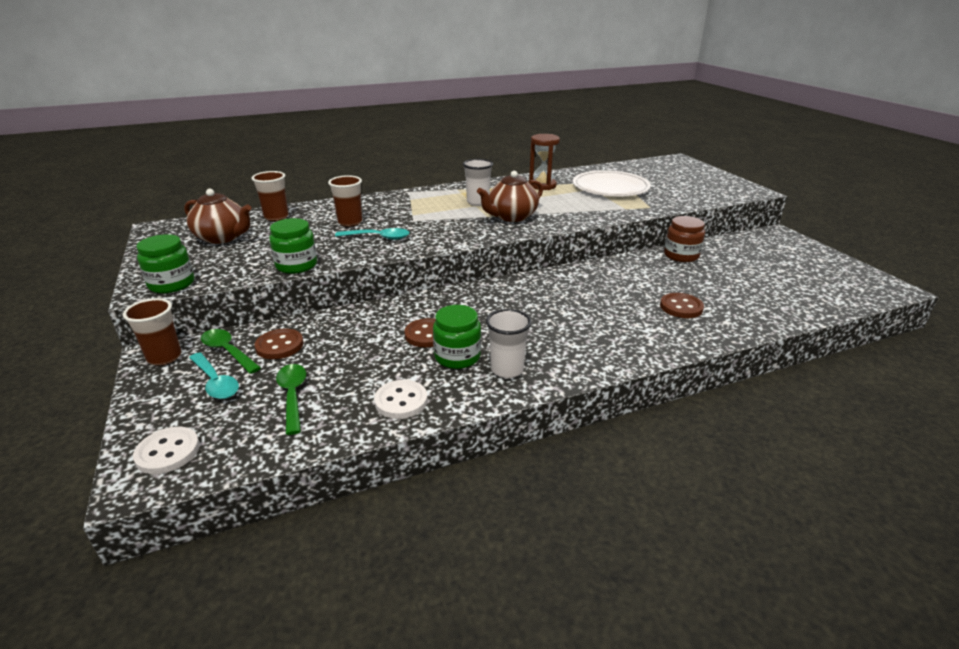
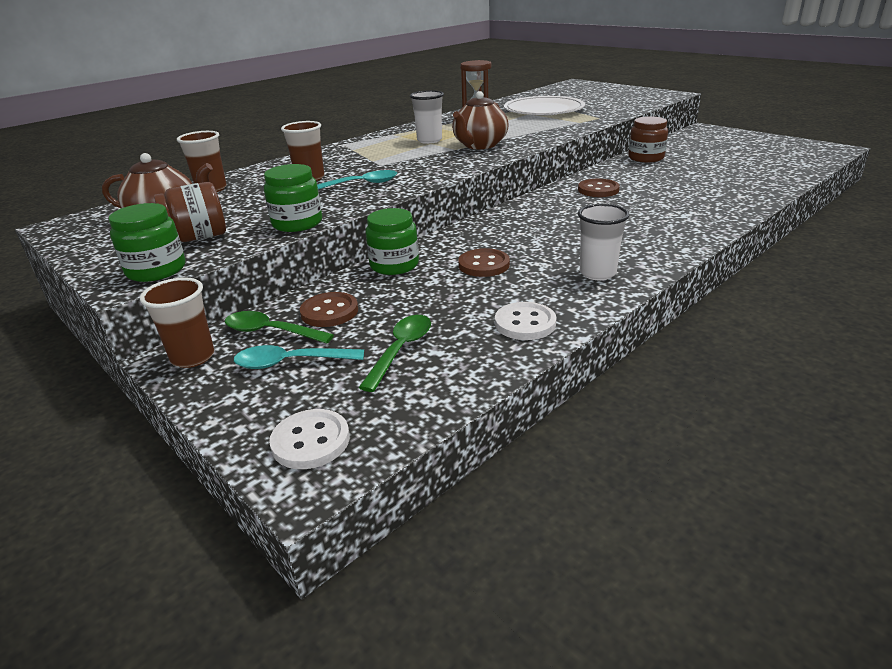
camera: 20 degrees left, 0 degrees up
(215, 382) = (291, 362): turquoise spoon -> turquoise spoon turned 150 degrees clockwise
(223, 261) = (198, 237): none -> brown jar
(292, 396) = (401, 350): green spoon -> green spoon turned 60 degrees clockwise
(457, 357) = (537, 275): green jar -> green jar (394, 265)
(681, 307) = (691, 193): brown button -> brown button (598, 190)

